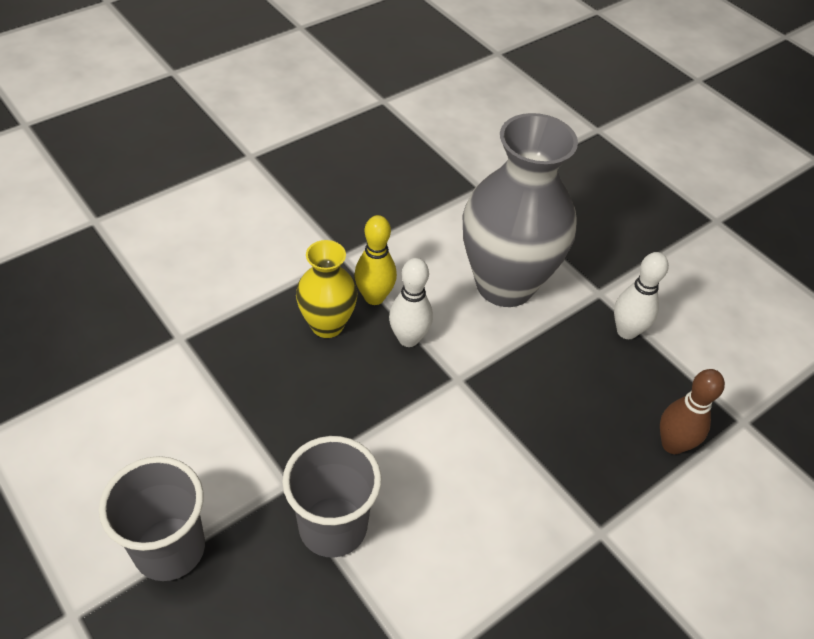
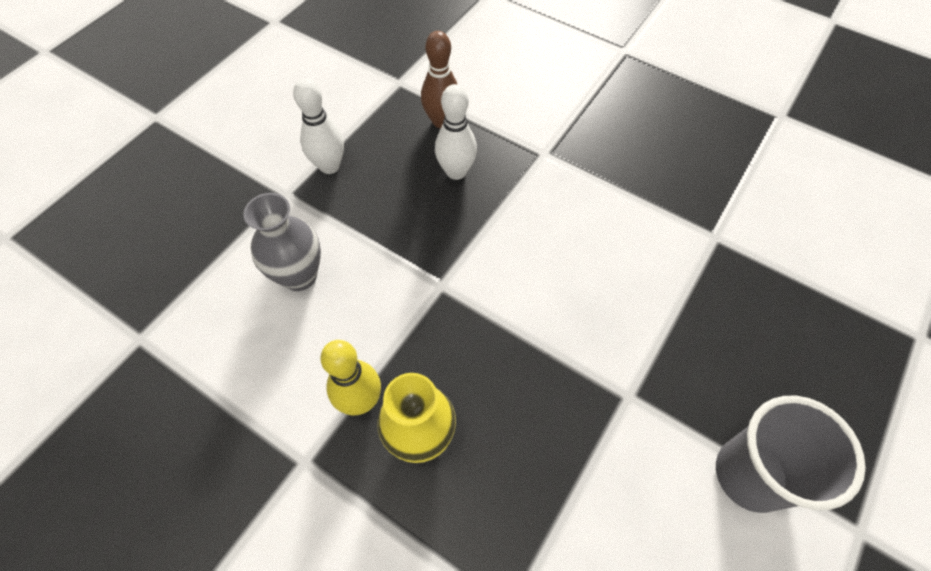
camera: 105 degrees left, 10 degrees up
(333, 527) = (646, 339): grey cup -> none
(408, 338) = (408, 345): white bowling pin -> white bowling pin (456, 172)
(505, 284) = (299, 276): grey vase -> grey vase, size x0.53

